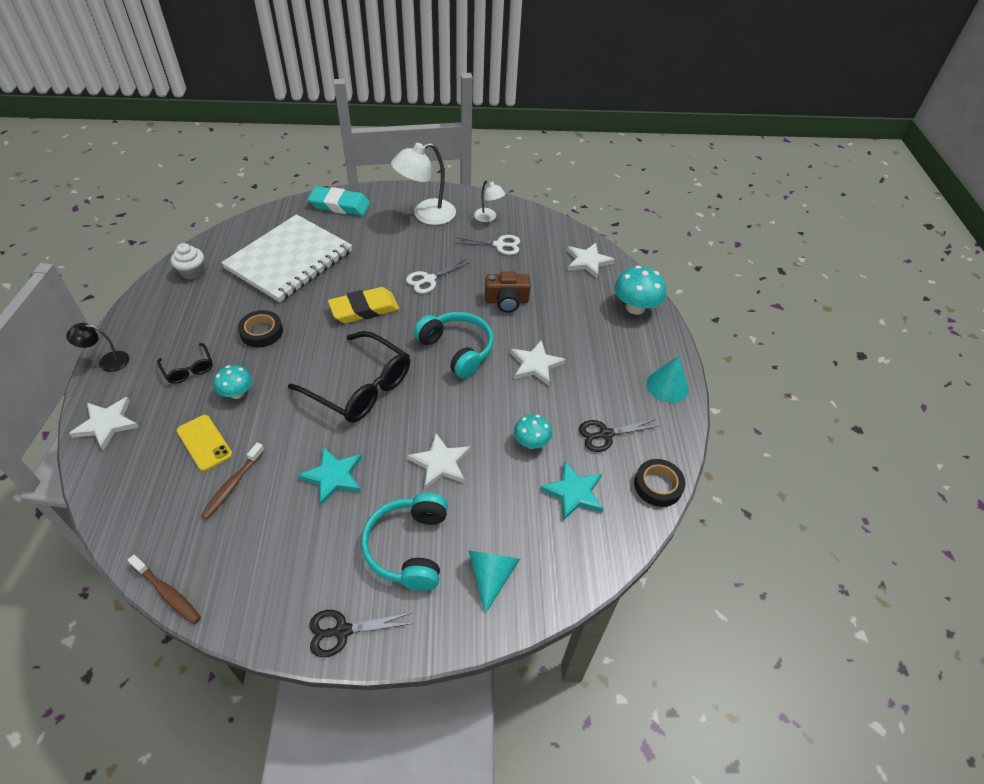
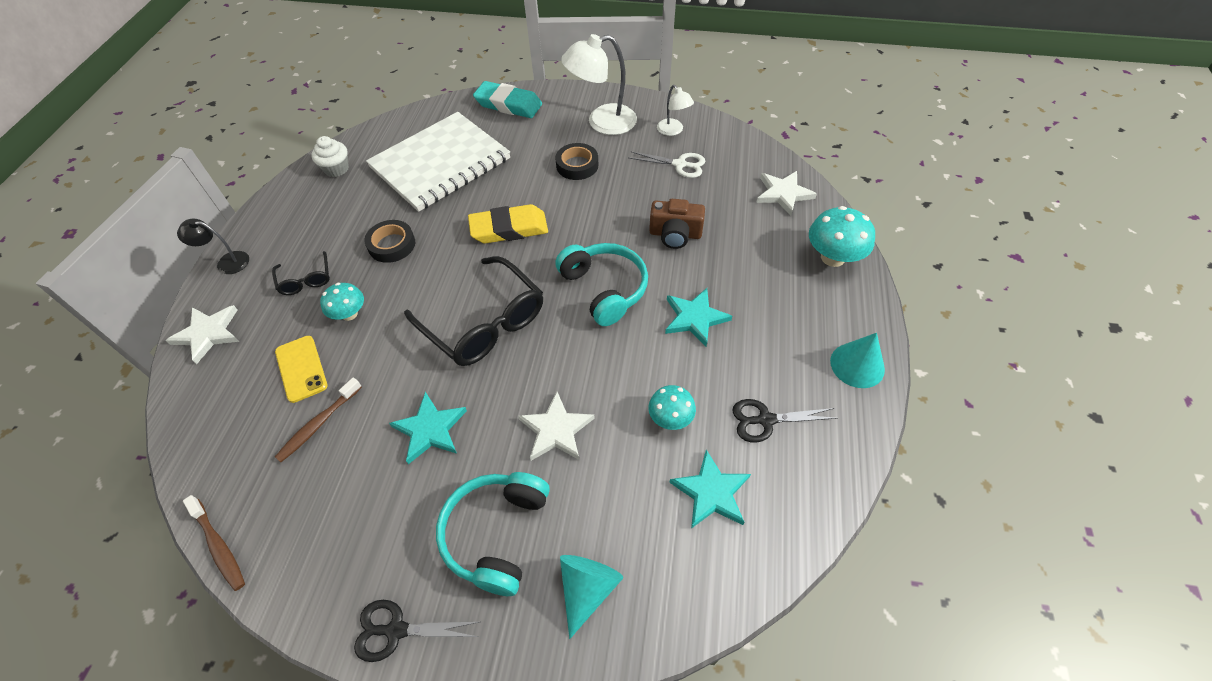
camera: 15 degrees right, 5 degrees up
(429, 279) = (589, 199): white scissors -> none
(535, 364) = (695, 318): white star -> turquoise star
(658, 485) = (822, 499): black tape -> black tape (577, 165)

